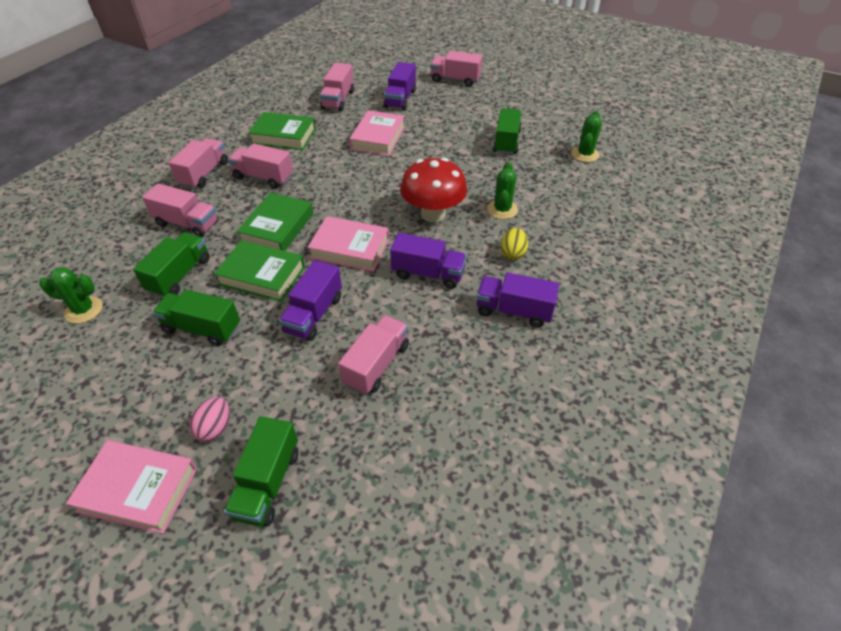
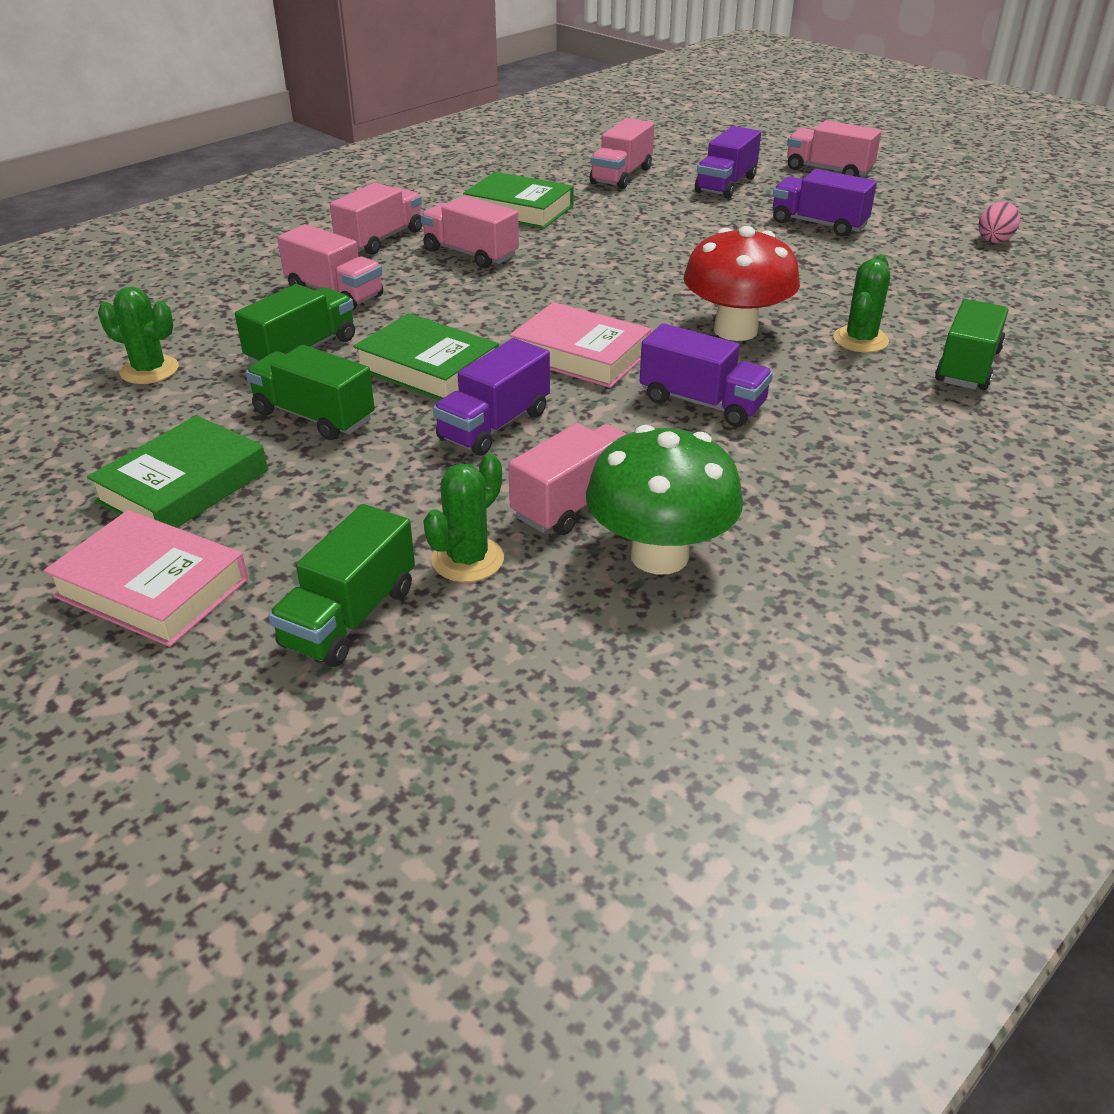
camera: 15 degrees right, 10 degrees down
(215, 428) = (292, 536): pink egg -> pink egg (994, 240)
(277, 228) = (472, 315): green book -> green book (183, 486)
(378, 138) = (672, 227): pink book -> none
(432, 394) = (659, 555): none -> green mushroom
(506, 142) = (896, 256): green truck -> green truck (967, 367)
(512, 253) = (861, 398): yellow egg -> none
(513, 311) = (840, 471): purple truck -> purple truck (818, 224)
(585, 154) = (1037, 287): green cactus -> green cactus (467, 559)

